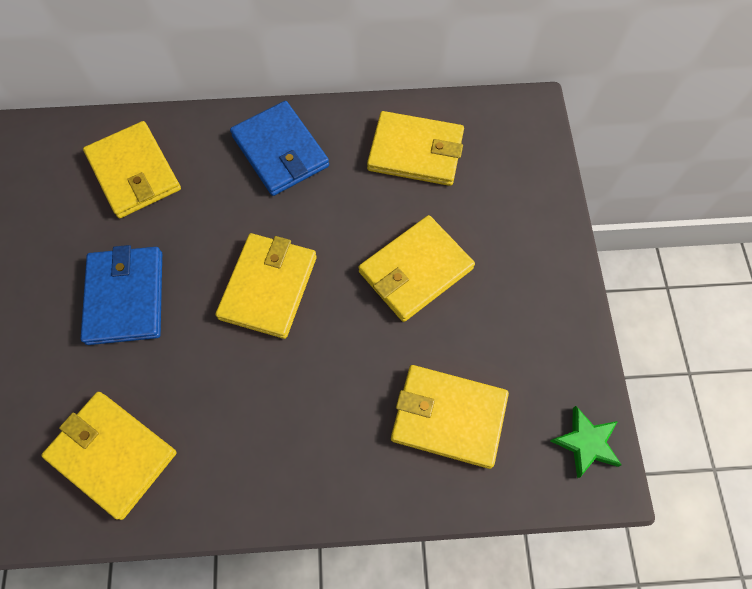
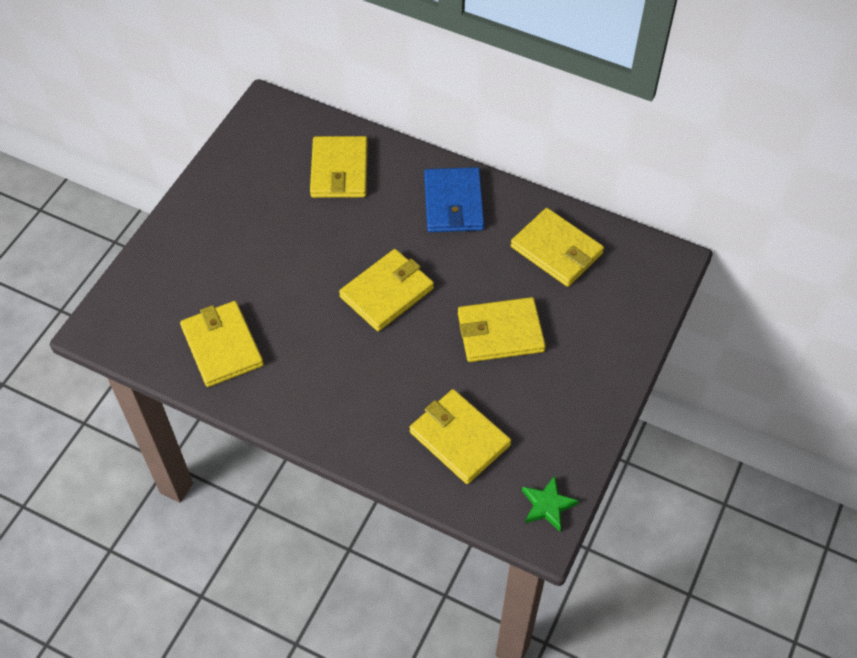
camera: 30 degrees right, 10 degrees down
(125, 297) = (286, 252): blue wallet -> none

